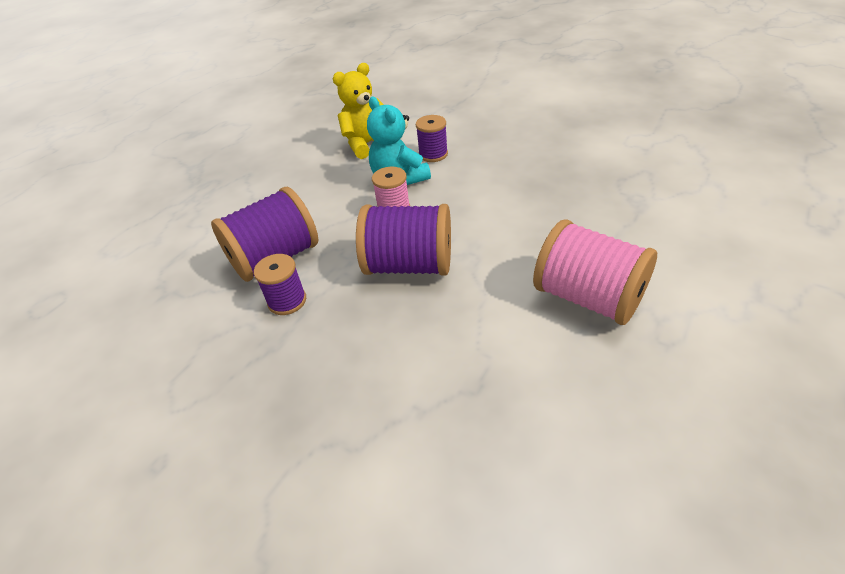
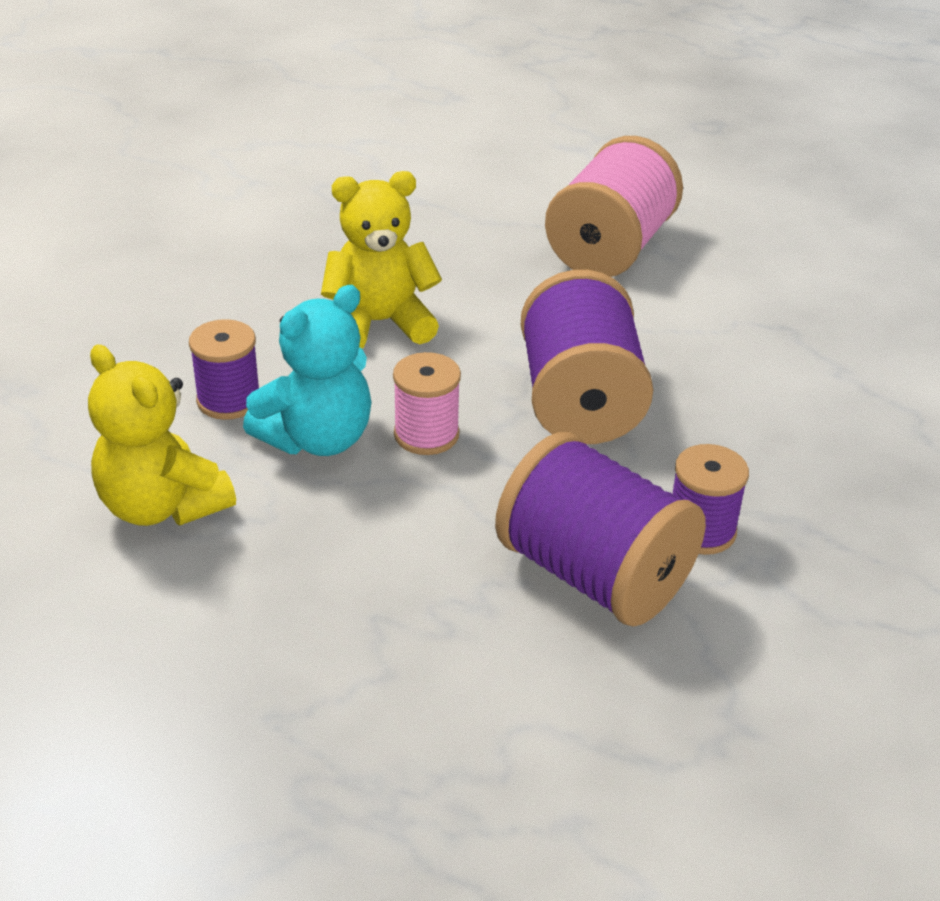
camera: 105 degrees left, 5 degrees down
(493, 195) = (379, 323): none -> yellow teddy bear

